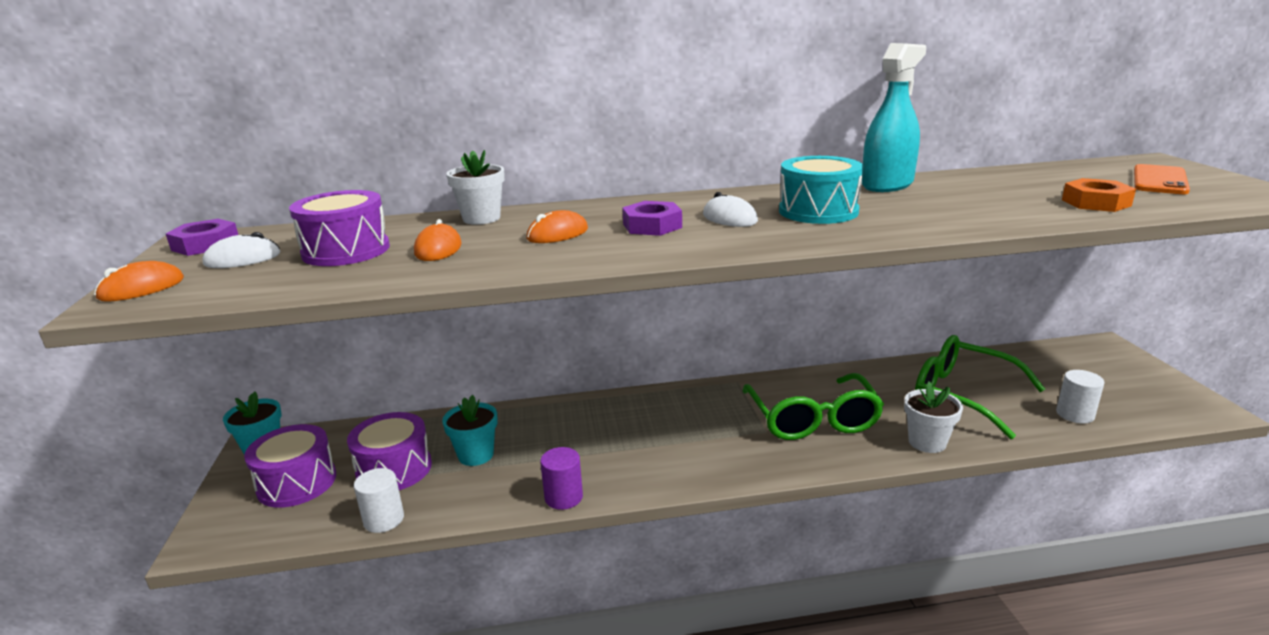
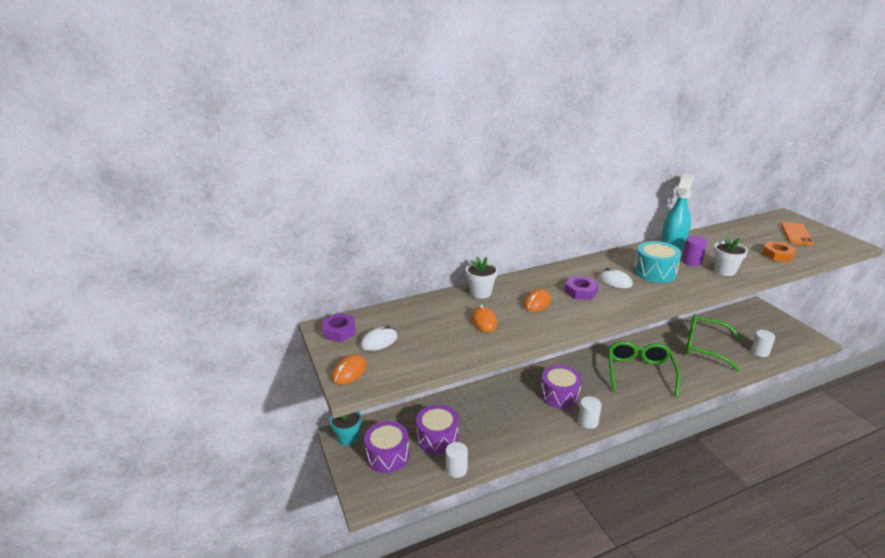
camera: 15 degrees left, 5 degrees up
(346, 251) = (432, 328): purple drum -> purple drum (559, 395)
(476, 455) = (477, 421): turquoise flower pot -> none
(563, 497) = (542, 439): purple cylinder -> purple cylinder (691, 261)
(665, 481) = (588, 421): none -> white cylinder
(812, 419) = (639, 372): green glasses -> green glasses turned 150 degrees counterclockwise
(927, 442) = (700, 378): white flower pot -> white flower pot (724, 271)

